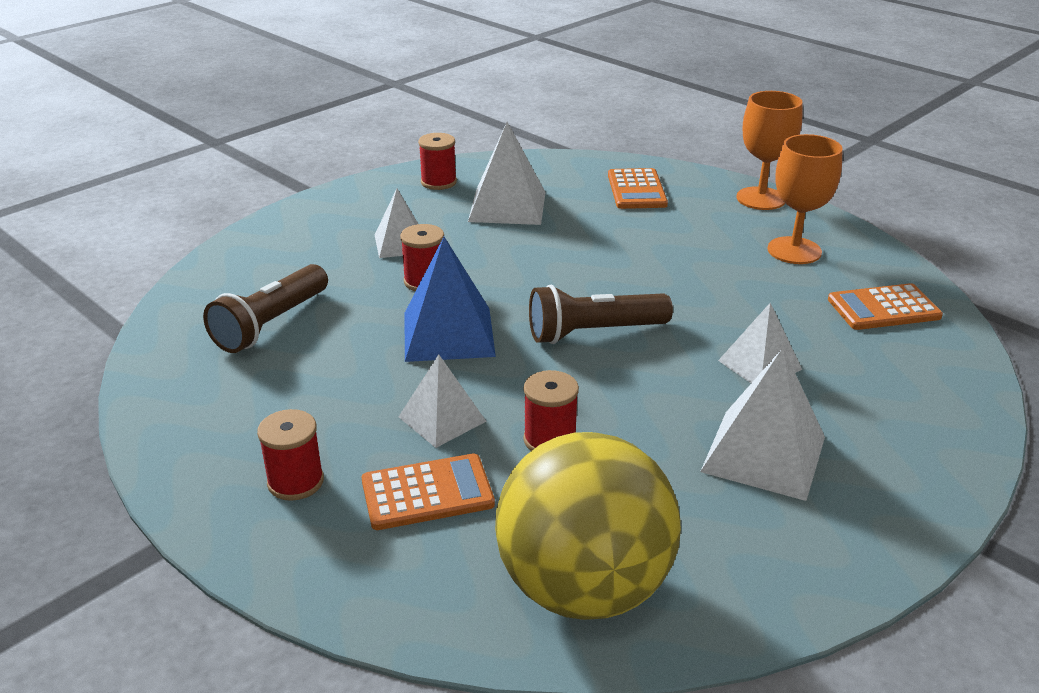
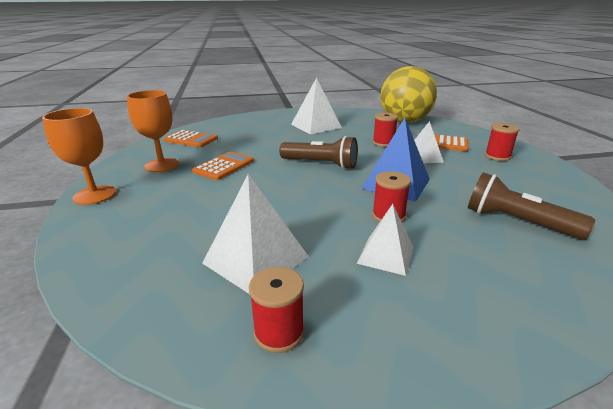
camera: 145 degrees left, 5 degrees down
(271, 324) = (517, 222): brown flashlight -> brown flashlight turned 120 degrees counterclockwise
(636, 190) = (138, 233): orange calculator -> orange calculator (224, 166)
(759, 365) = (274, 139): white pyramid -> none

